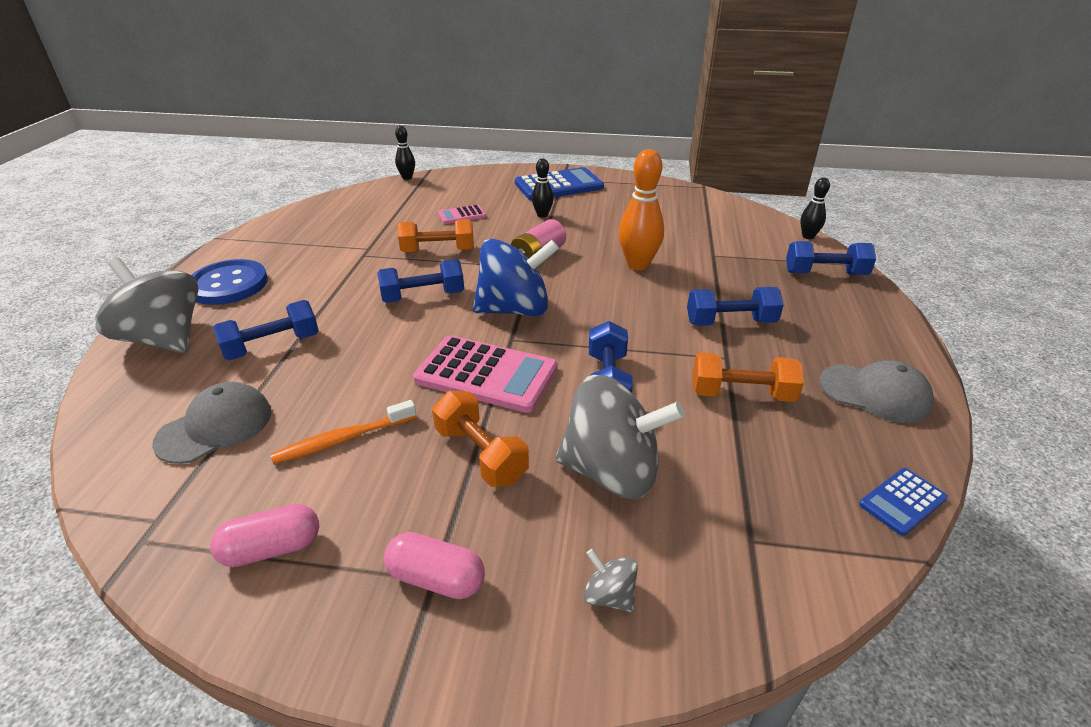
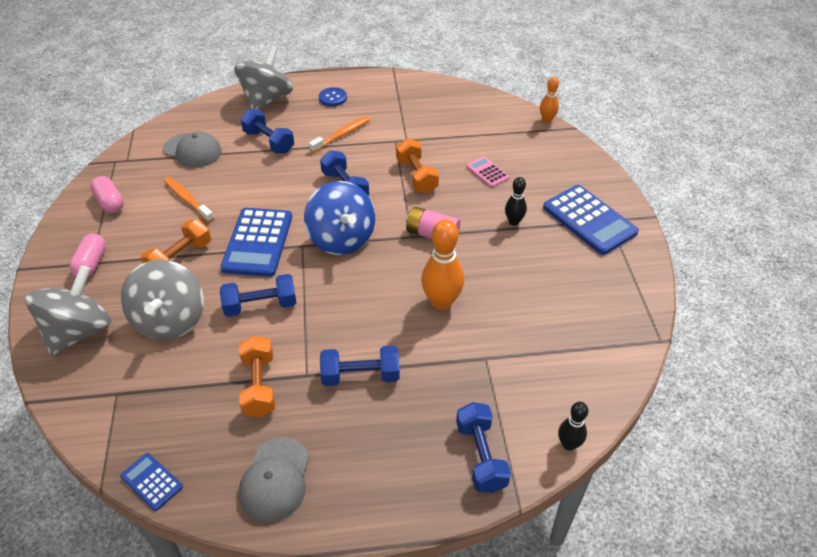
camera: 75 degrees right, 10 degrees up
(228, 284) = (333, 98): blue button -> blue button, size x0.55
(316, 287) = (342, 134): none -> orange toothbrush
(407, 177) = (547, 120): black bowling pin -> orange bowling pin
(486, 374) = (258, 242): pink calculator -> blue calculator
(609, 595) = (79, 331): grey spinning top -> grey spinning top, size x2.39
(730, 322) = (360, 375): blue dumbbell -> blue dumbbell turned 75 degrees counterclockwise

